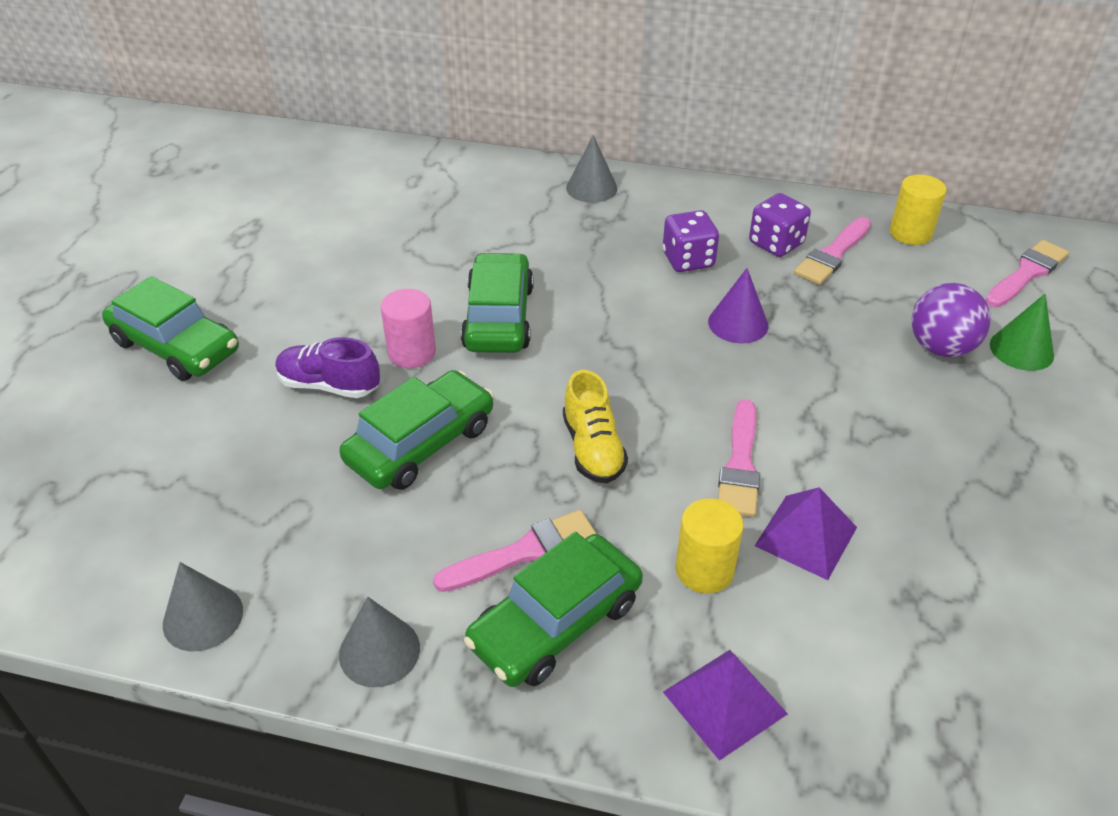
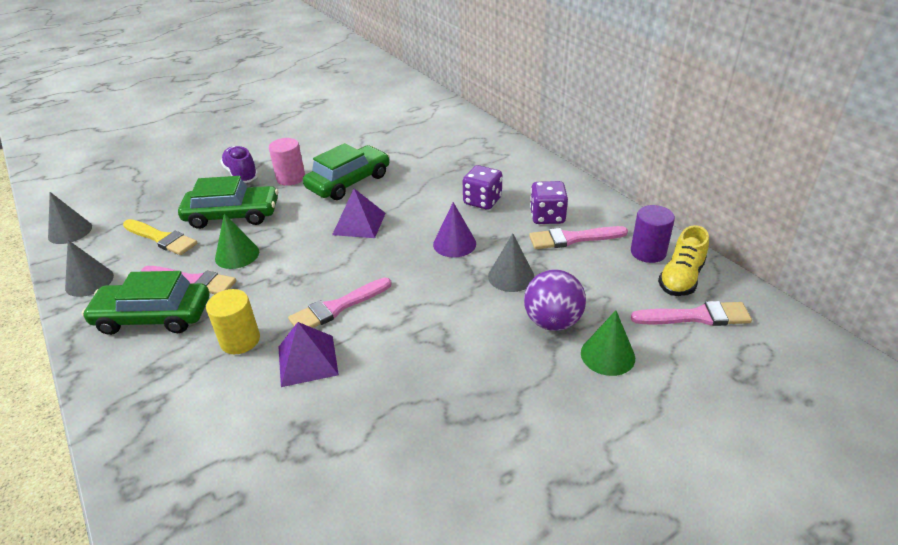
camera: 45 degrees right, 5 degrees down
(175, 346) = (220, 133): green car -> none
(376, 533) = (161, 238): none -> yellow brush
(521, 485) = (237, 255): none -> green cone
(591, 188) = (492, 146): grey cone -> grey cone (511, 276)
(593, 449) = (289, 258): yellow shoe -> yellow shoe (681, 278)
(725, 702) = (148, 400): purple pyramid -> purple pyramid (359, 223)
(910, 233) = (648, 252): yellow cylinder -> purple cylinder

